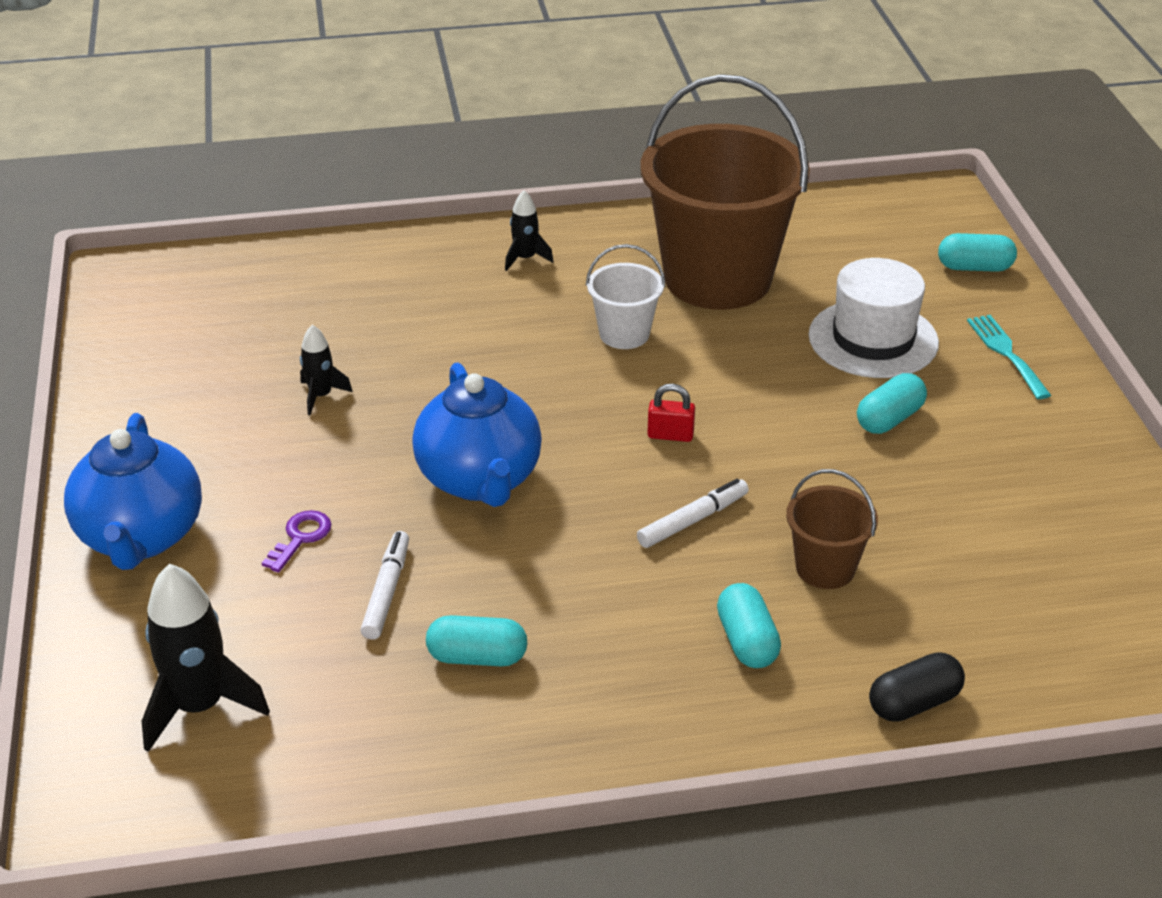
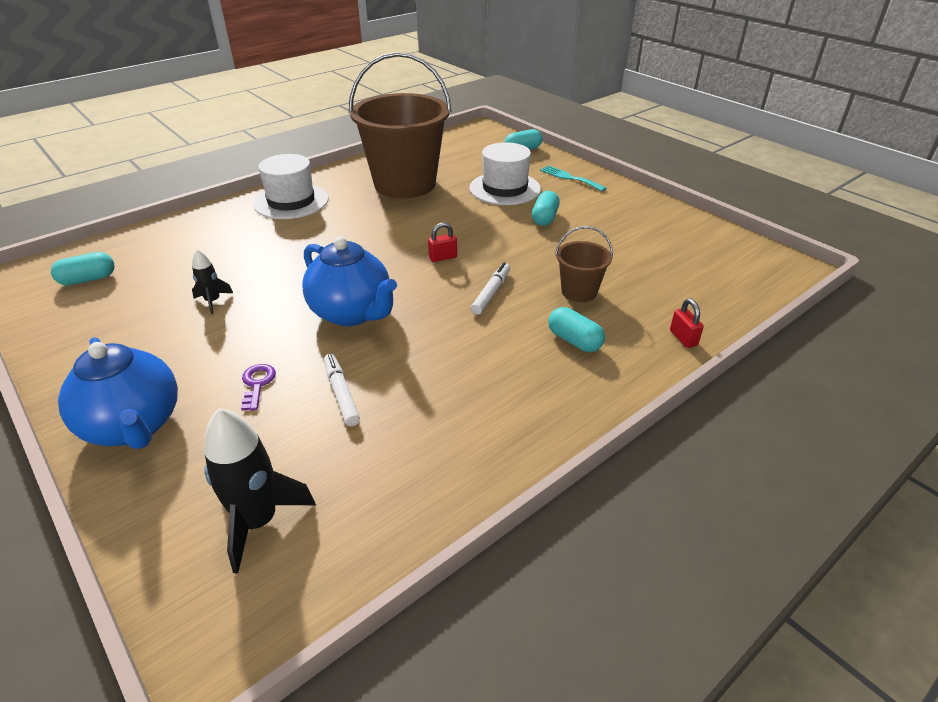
camera: 30 degrees left, 0 degrees up
(477, 657) = (430, 409): turquoise capsule -> turquoise capsule (88, 279)
(525, 259) = (291, 201): black rocket -> white hat
(624, 334) = (376, 220): white bucket -> none
(914, 703) = (683, 338): black capsule -> red padlock

